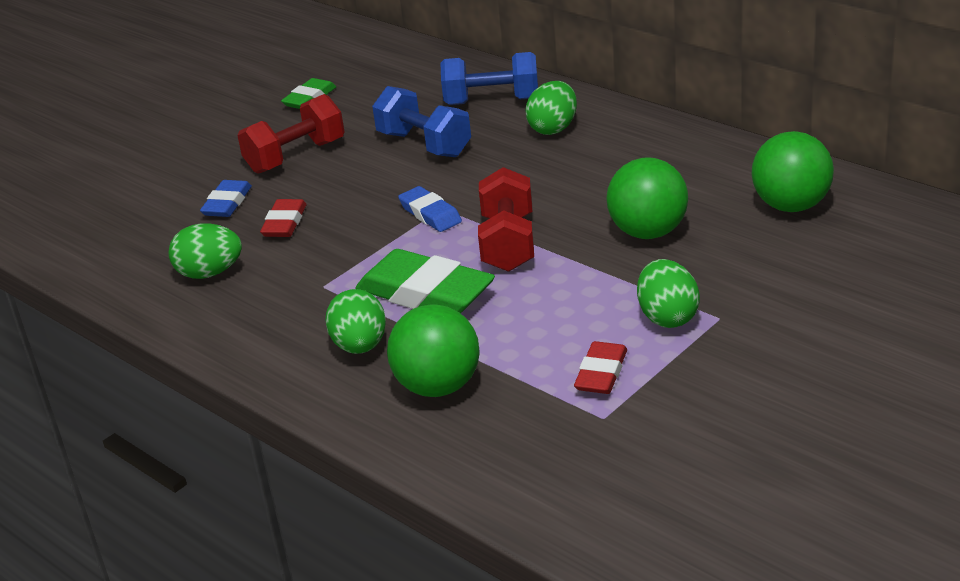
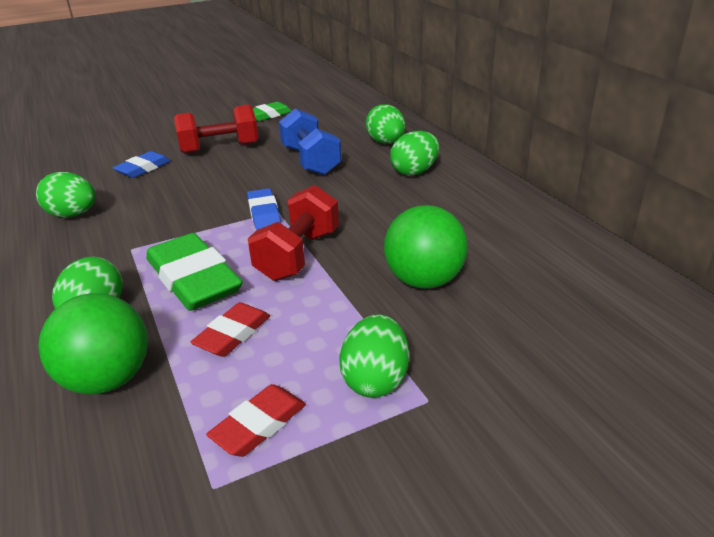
camera: 20 degrees right, 0 degrees up
(284, 223) = (161, 192): red eraser -> red eraser (233, 334)
(492, 101) = (386, 142): blue dumbbell -> green egg
(791, 206) = (581, 294): green ball -> none

